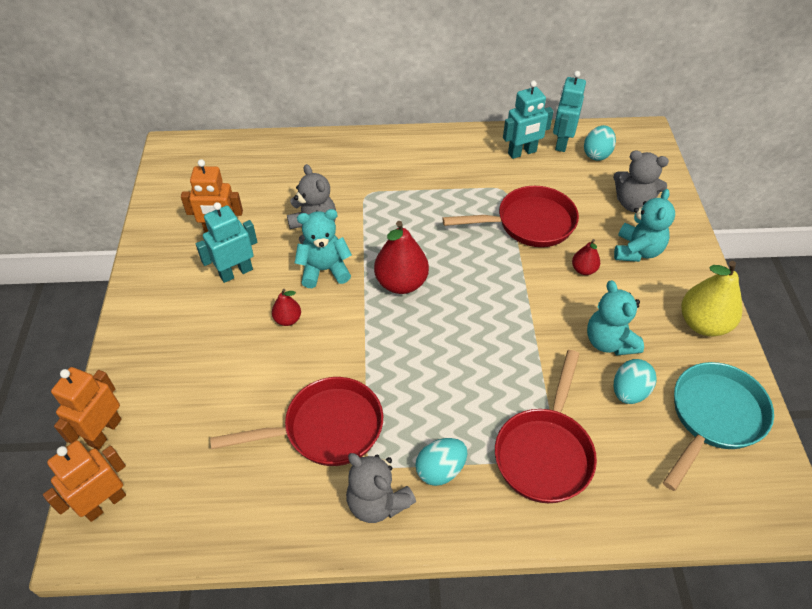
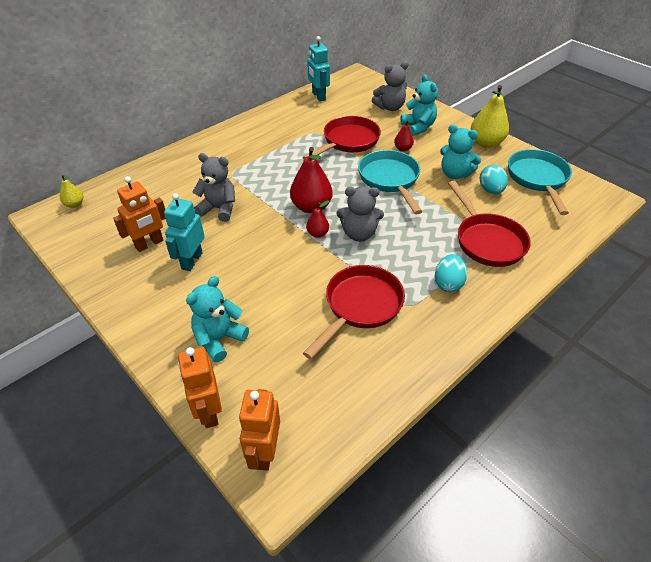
camera: 40 degrees left, 5 degrees down
(204, 150) = (75, 204): none -> yellow pear
(288, 319) = (262, 265): red pear -> red pear (317, 233)
(324, 270) = (253, 226): turquoise teddy bear -> turquoise teddy bear (219, 339)
(377, 502) = (436, 322): grey teddy bear -> grey teddy bear (359, 234)
(521, 302) = (390, 180): none -> turquoise pan
(522, 153) = (302, 110): turquoise robot -> none
(597, 154) = (344, 93): turquoise egg -> none

